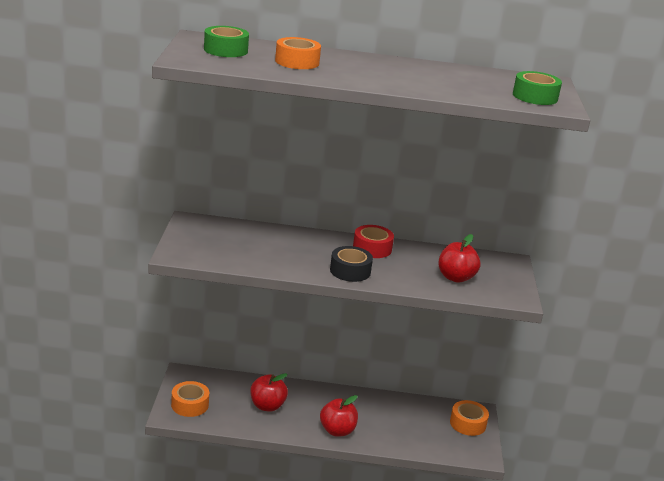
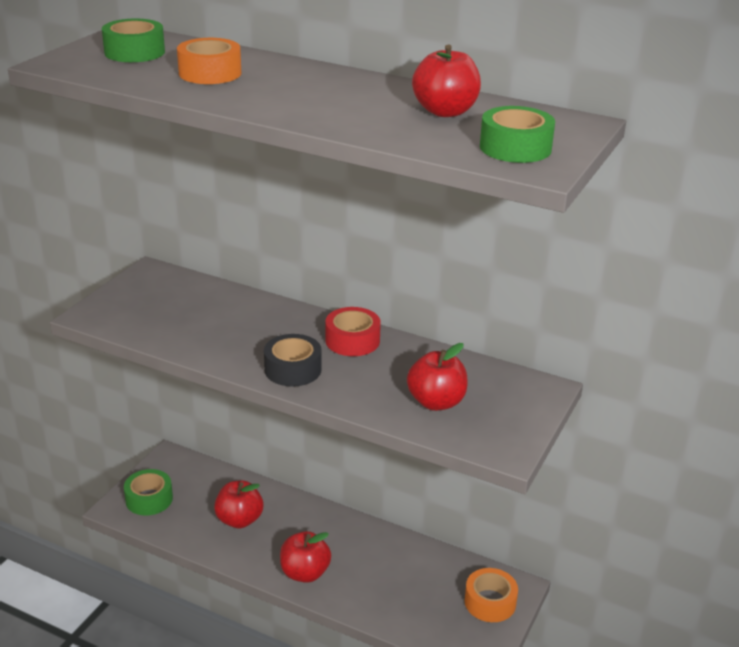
camera: 25 degrees right, 5 degrees up
(190, 405) = (149, 499): orange tape -> green tape
(470, 78) = (445, 112): none -> red apple

